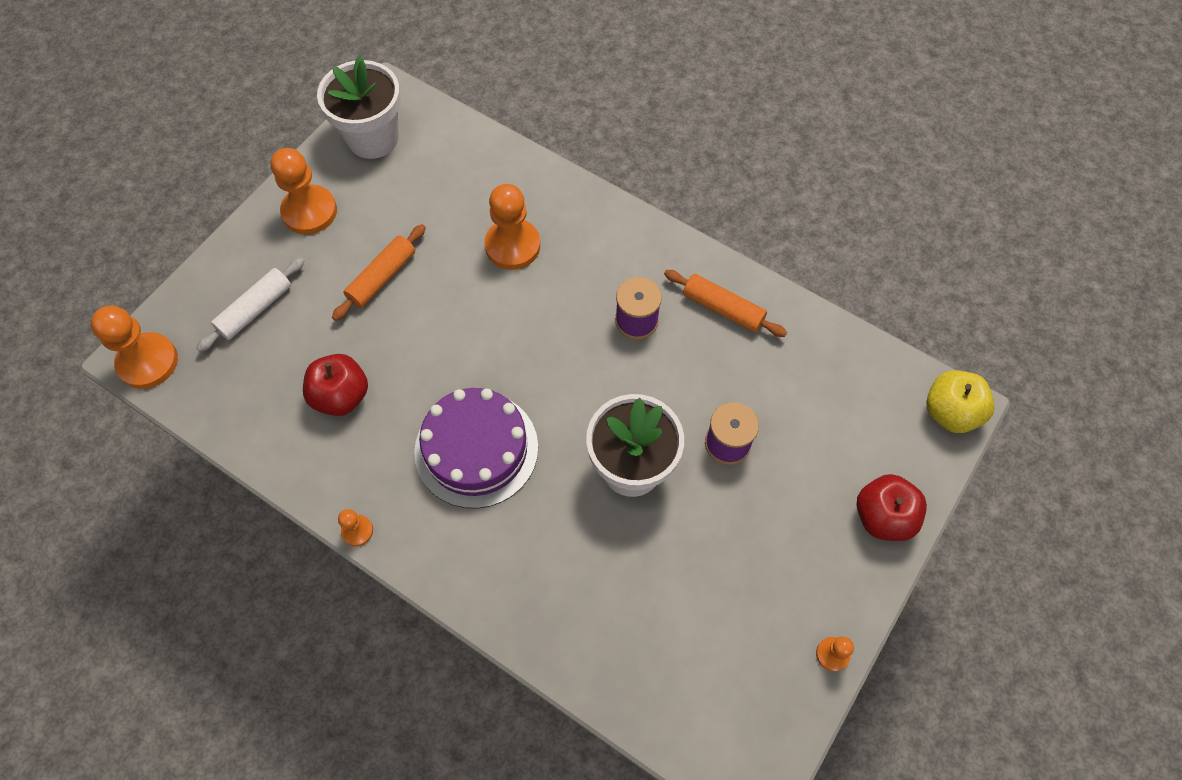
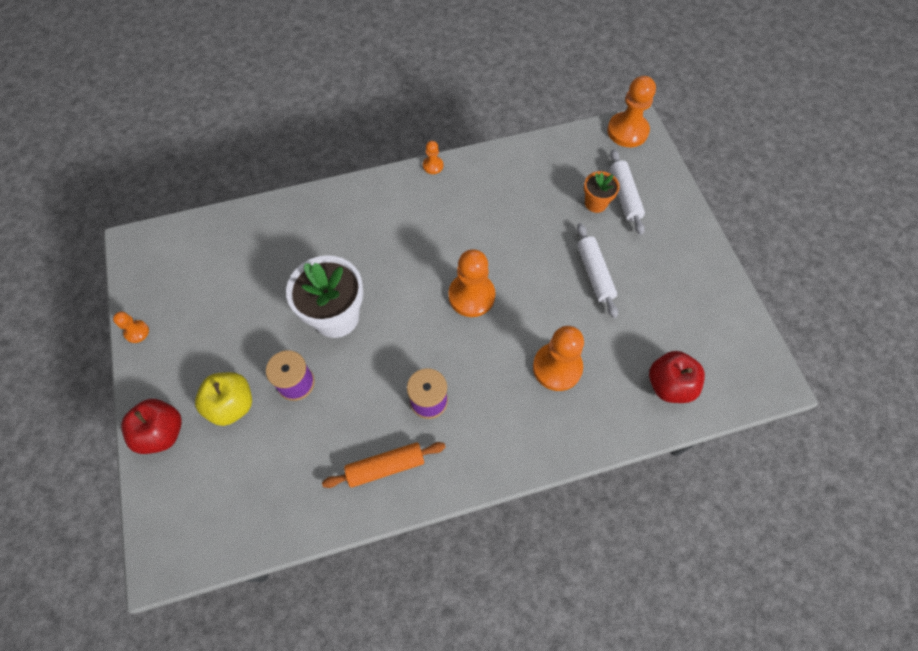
camera: 130 degrees right, 0 degrees up
(286, 329) = (595, 203): none -> orange flower pot
(309, 211) = (686, 265): orange pawn -> orange pawn (471, 296)
(341, 396) = (523, 204): red apple -> red apple (669, 385)
(373, 138) = (731, 343): white flower pot -> none
(382, 277) = (594, 273): orange rolling pin -> white rolling pin
(476, 449) = (426, 247): purple cake -> none
(950, 412) = (166, 552): yellow apple -> yellow apple (232, 405)

